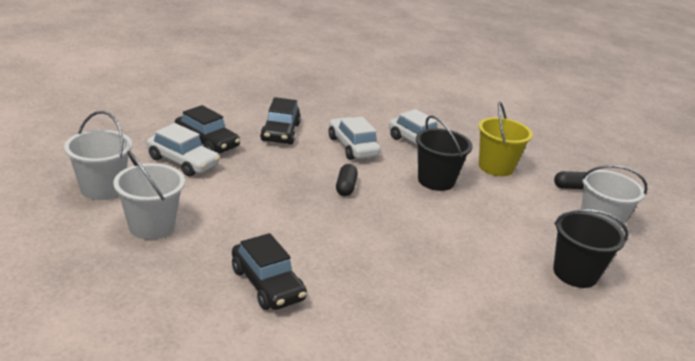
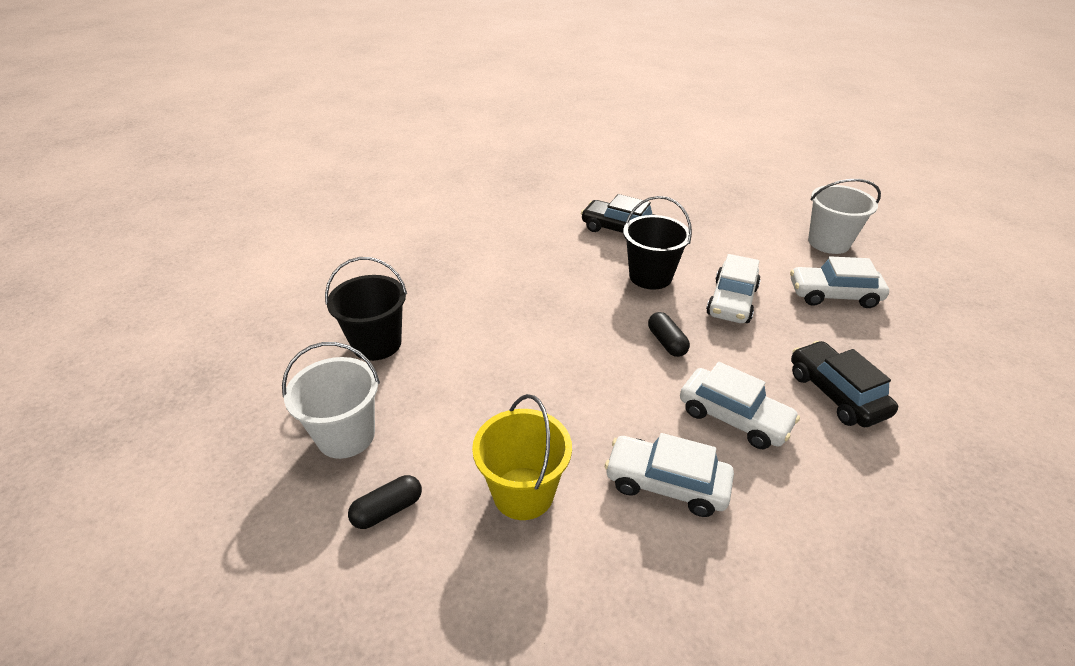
camera: 155 degrees right, 10 degrees up
(151, 226) = (746, 232): white bucket -> none
(207, 142) = (864, 331): black car -> none
(262, 188) = (732, 301): none -> white car
(436, 181) = (585, 409): black bucket -> black bucket (650, 276)

